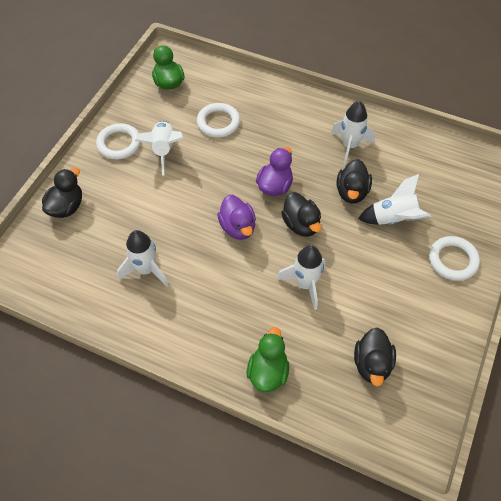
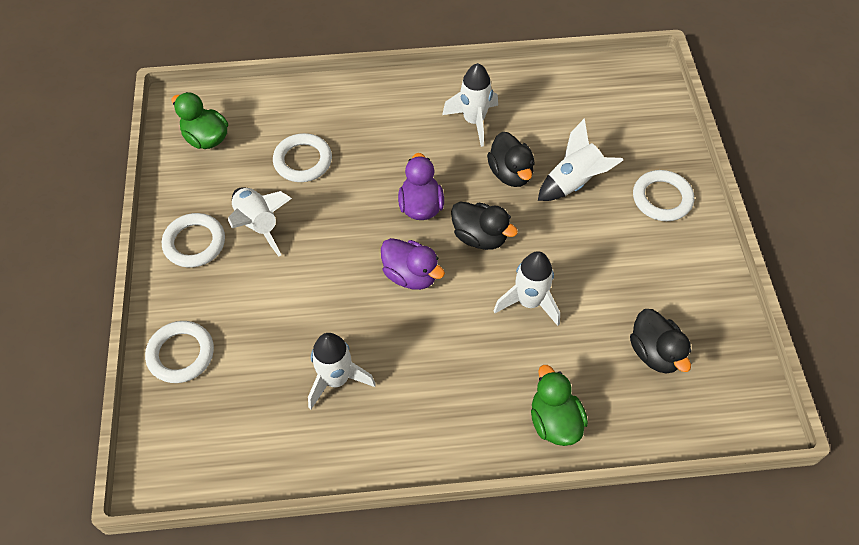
camera: 30 degrees left, 0 degrees up
(66, 207) = (181, 354): black duck -> white ring

